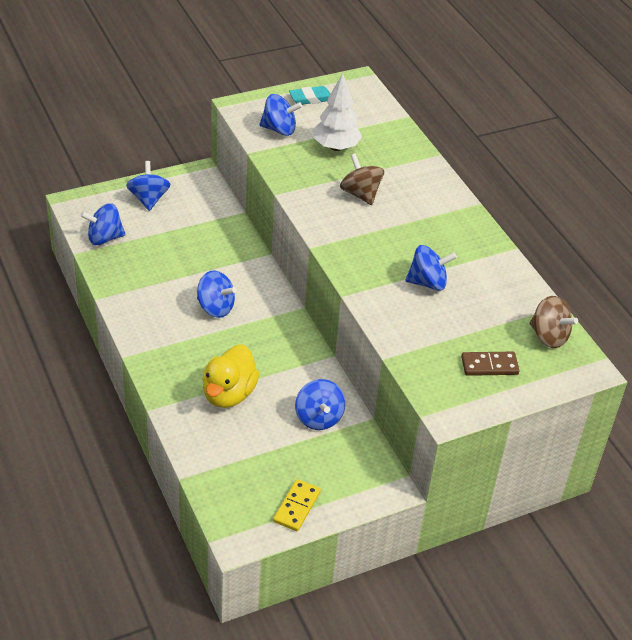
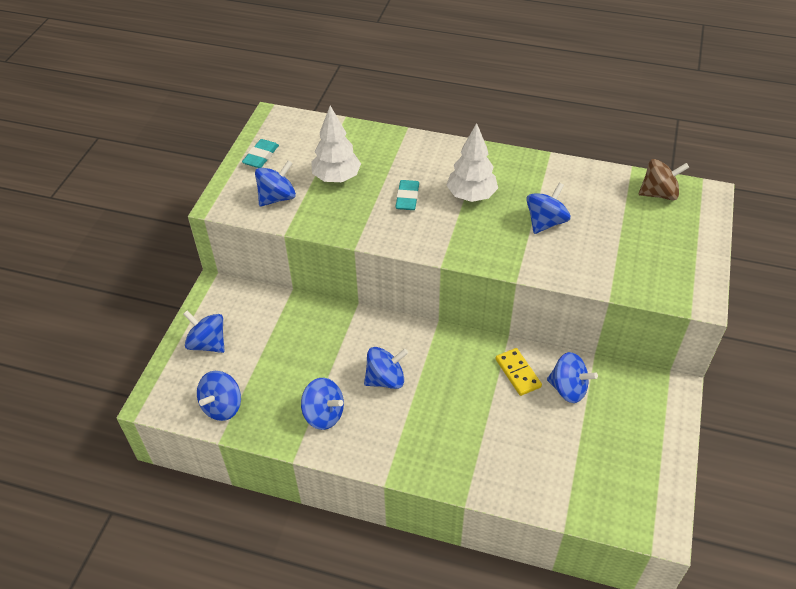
camera: 45 degrees left, 5 degrees up
(150, 292) = (323, 414): none -> blue spinning top
(229, 394) = (493, 433): yellow duck -> none
(297, 507) = (654, 465): yellow domino -> yellow domino (518, 373)
(360, 194) = (407, 198): brown spinning top -> turquoise eraser
(405, 227) = (471, 196): none -> white tree
(489, 366) = (665, 244): brown domino -> none

